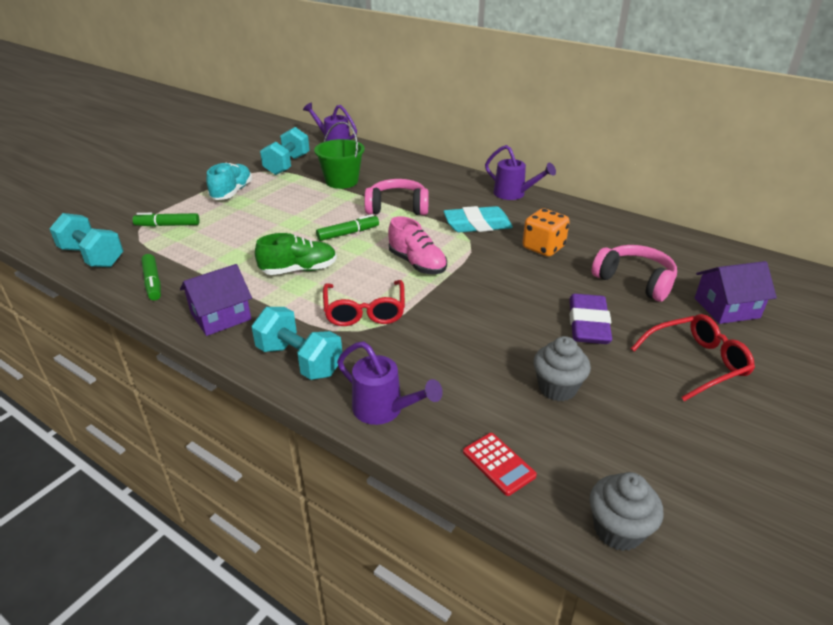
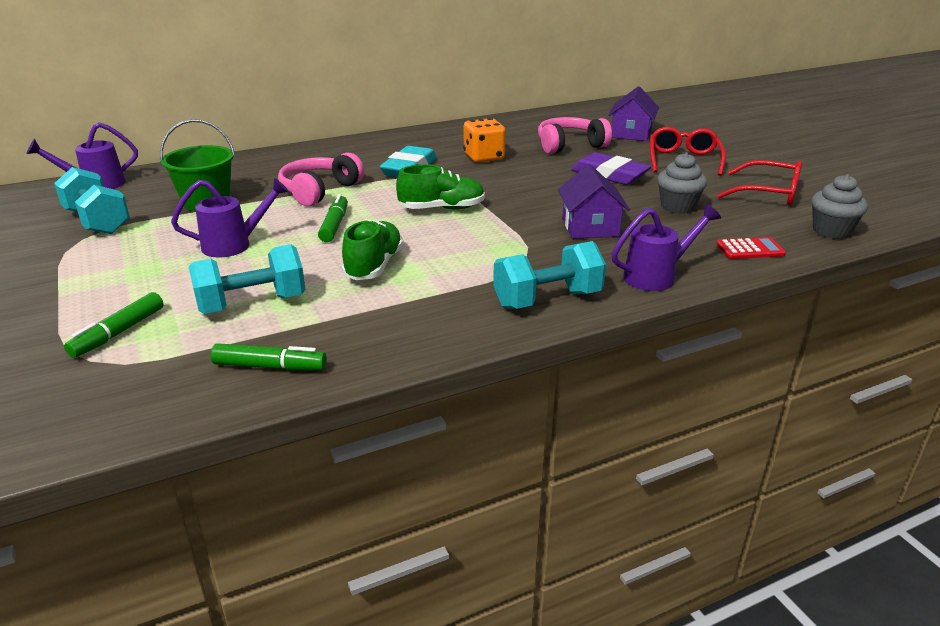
camera: 60 degrees left, 5 degrees down
(92, 257) = (112, 412): turquoise dumbbell -> turquoise dumbbell (252, 304)
(221, 316) = (414, 330): purple house -> purple house (590, 227)
(232, 192) = (105, 270): turquoise shoe -> none
(364, 311) = (495, 250): red glasses -> red glasses (768, 193)
(417, 264) = (442, 209): pink shoe -> green shoe
(513, 194) = (377, 142): purple watering can -> purple watering can (234, 245)

